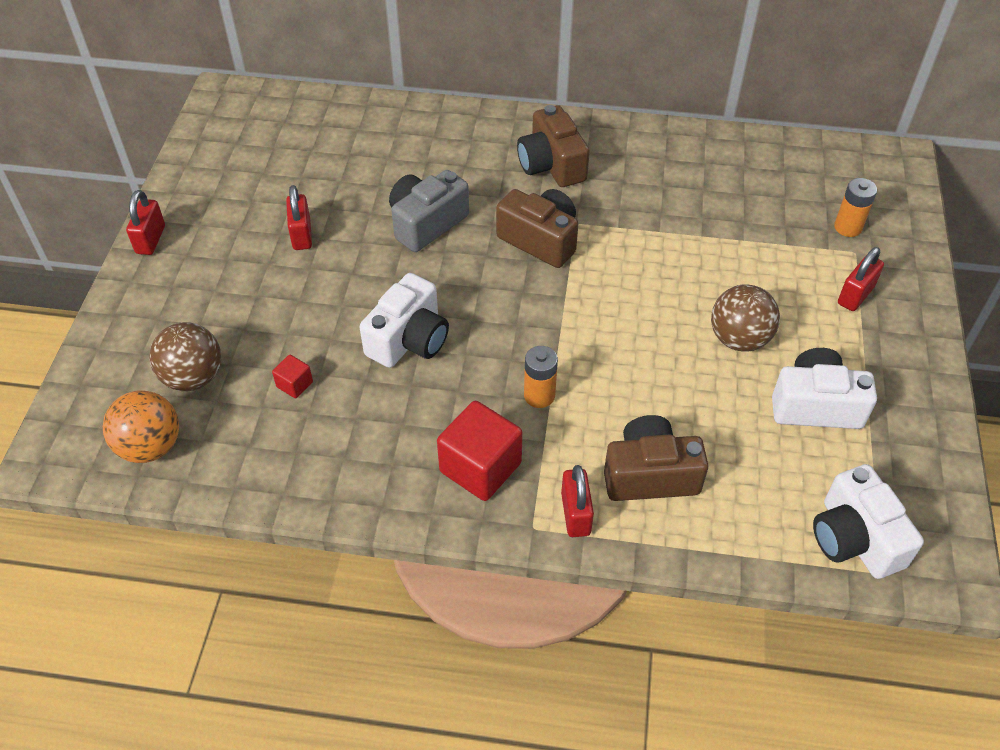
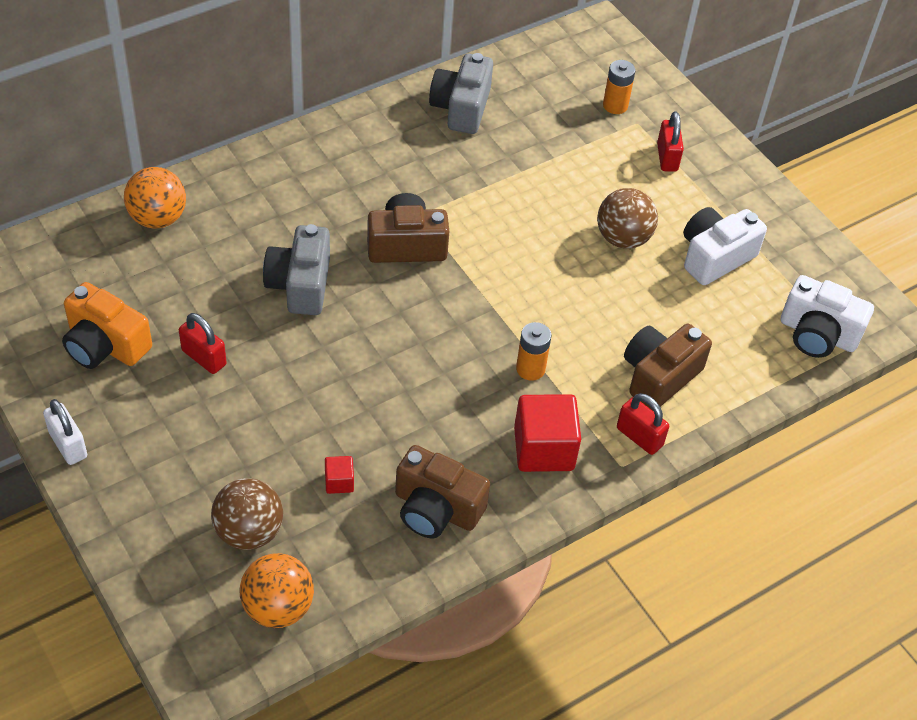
camera: 45 degrees left, 0 degrees up
(151, 239) = (68, 445): red padlock -> white padlock
(248, 187) = (105, 345): none -> orange camera
(377, 122) = (158, 218): none -> orange ball
(409, 339) = (390, 388): white camera -> none
(551, 165) = (349, 175): brown camera -> brown camera (436, 509)
(700, 161) = (461, 108): none -> grey camera

